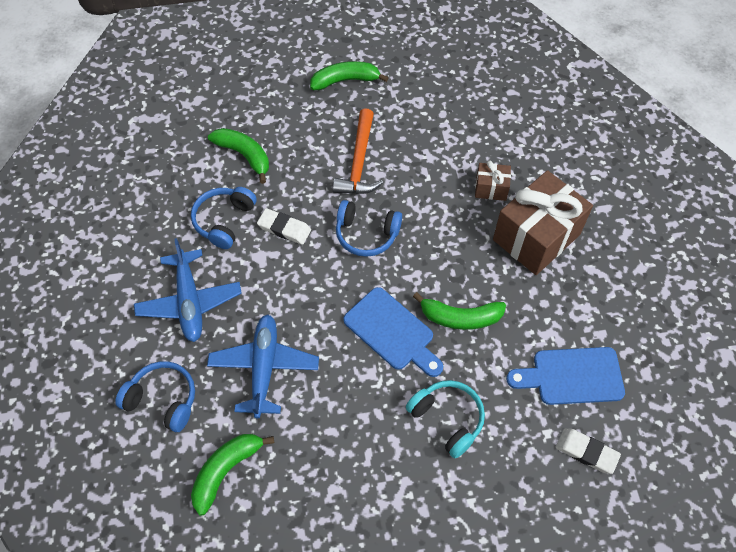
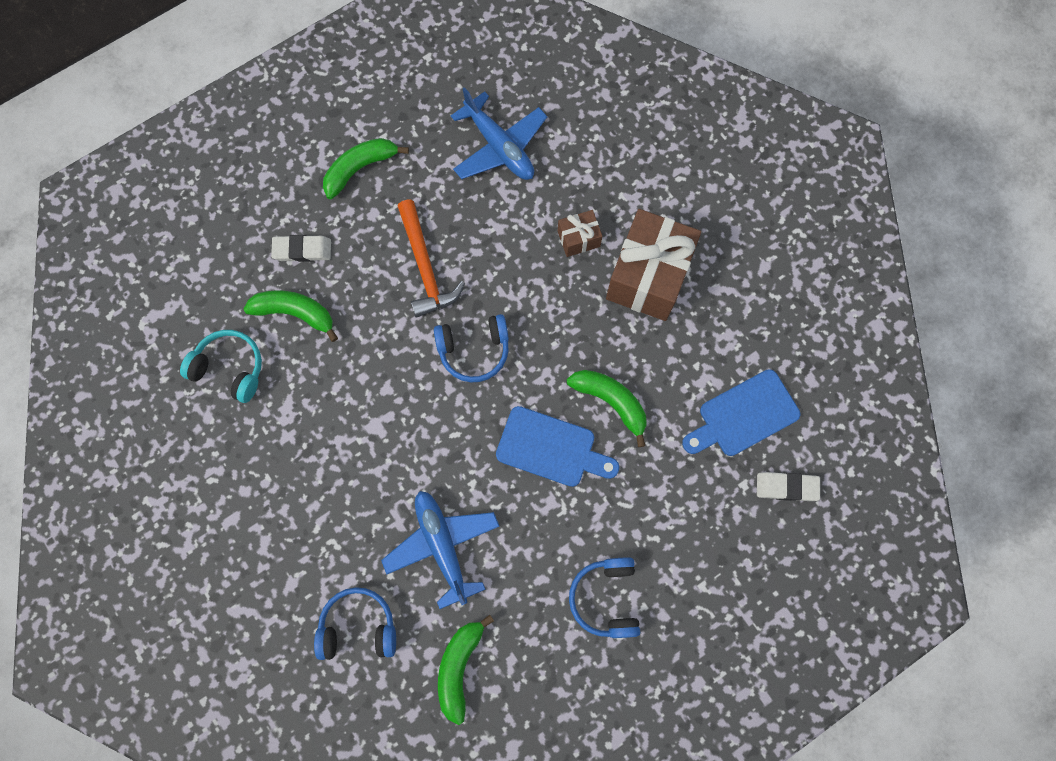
camera: 25 degrees left, 15 degrees up
(189, 301) = (328, 510): blue plane -> blue plane (499, 146)
(224, 221) = (315, 402): blue headphones -> blue headphones (606, 598)
(284, 228) = (384, 382): white eraser -> white eraser (302, 250)
(447, 419) = (645, 515): turquoise headphones -> turquoise headphones (230, 368)
(460, 317) = (611, 402): green banana -> green banana turned 120 degrees counterclockwise

